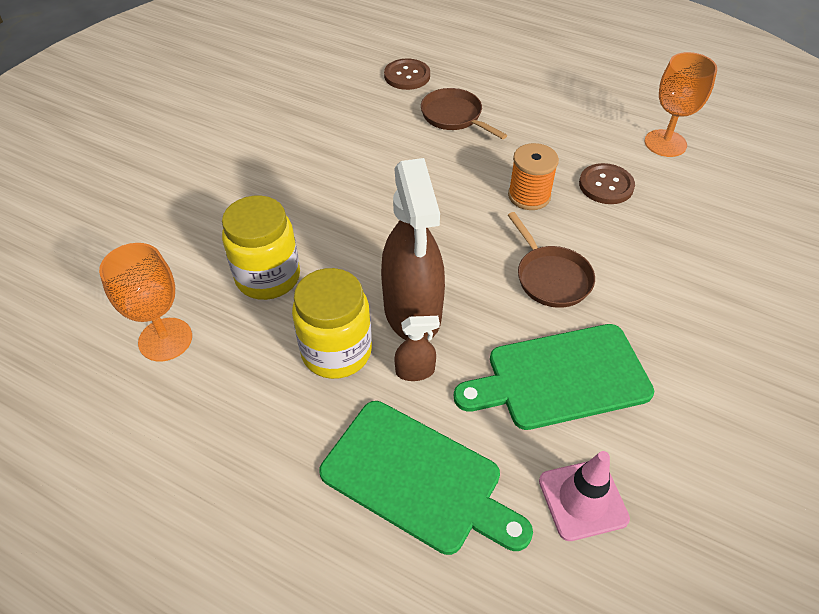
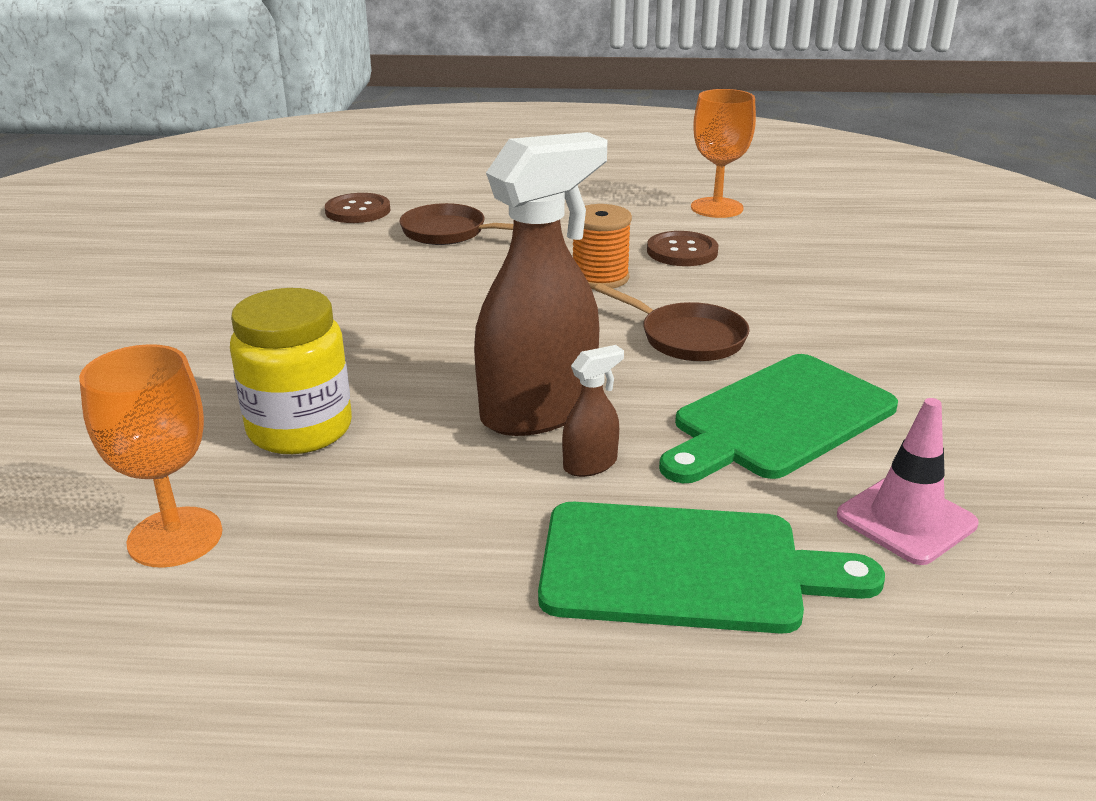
camera: 25 degrees left, 20 degrees down
(336, 351) = (463, 476): yellow jar -> none
(412, 312) = (539, 410): brown spray bottle -> brown spray bottle turned 90 degrees counterclockwise

